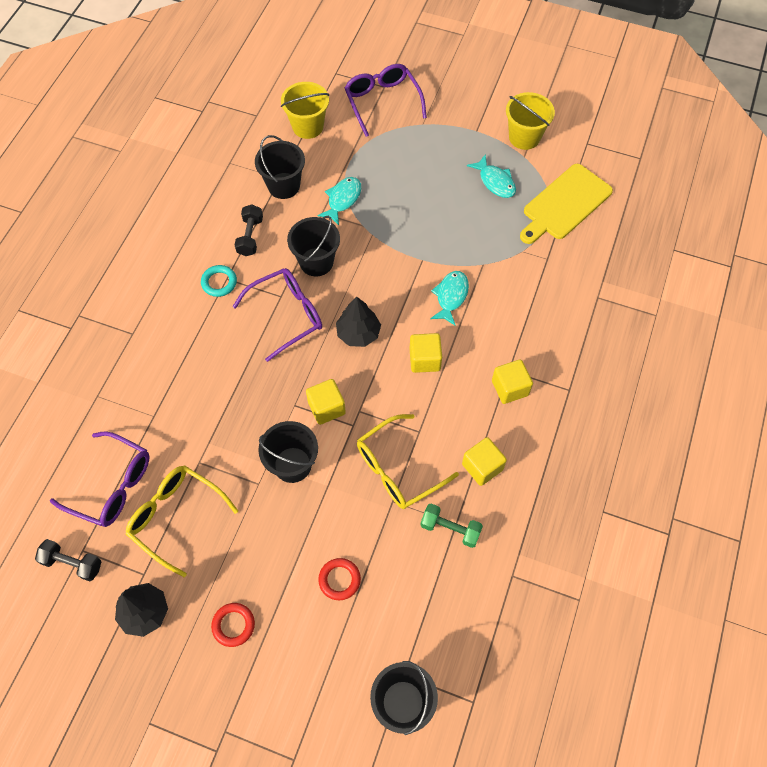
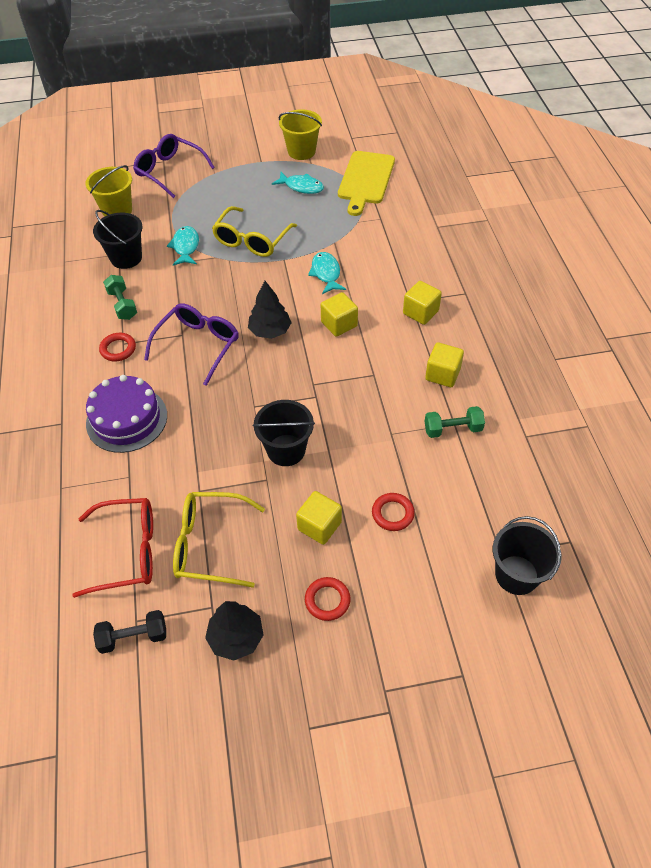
camera: 30 degrees left, 10 degrees down
(112, 485) = (127, 551): purple glasses -> red glasses
(184, 358) = (127, 419): none -> purple cake
(219, 282) = (118, 349): turquoise ring -> red ring
(250, 236) = (122, 305): black dumbbell -> green dumbbell
(316, 262) = (195, 298): black bucket -> none
(326, 408) = (284, 395): yellow cube -> yellow cube (319, 526)
(398, 469) = (377, 408): yellow glasses -> yellow glasses (252, 240)

